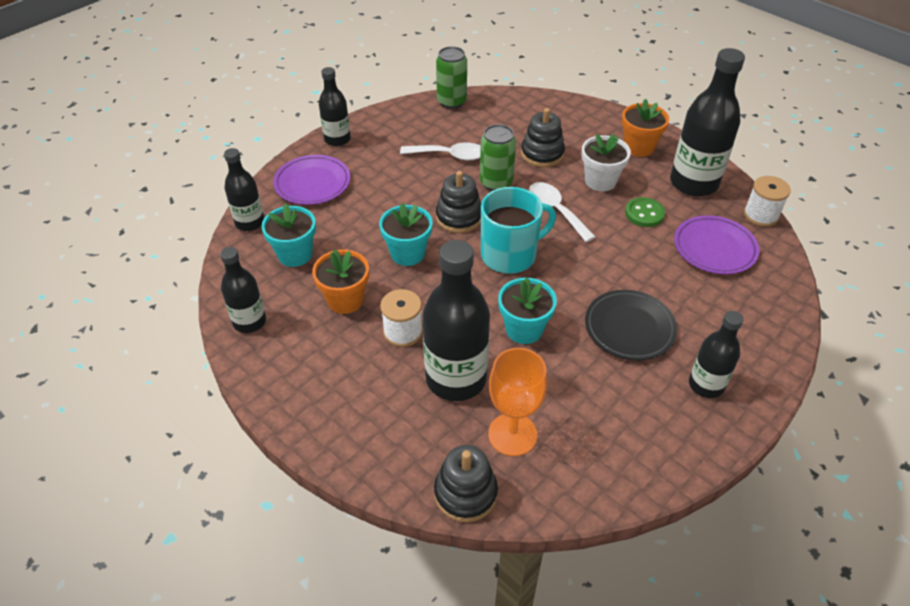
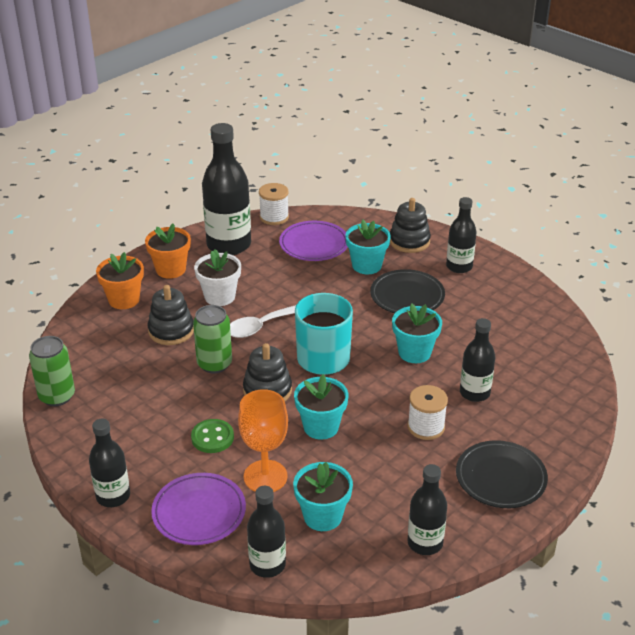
camera: 90 degrees left, 10 degrees down
(322, 389) = (500, 478): none -> black plate
(345, 300) = (388, 470): orange flower pot -> orange flower pot (124, 300)
(449, 155) = (163, 397): white spoon -> none
(456, 378) = (474, 393): black bottle -> black bottle, size x0.58
(465, 493) = (582, 388): black stacking toy -> black stacking toy (409, 241)
(512, 434) = (524, 362): orange goblet -> orange goblet (265, 476)
(644, 214) = (268, 276): green button -> green button (212, 437)
(684, 293) = (366, 265): none -> turquoise flower pot

